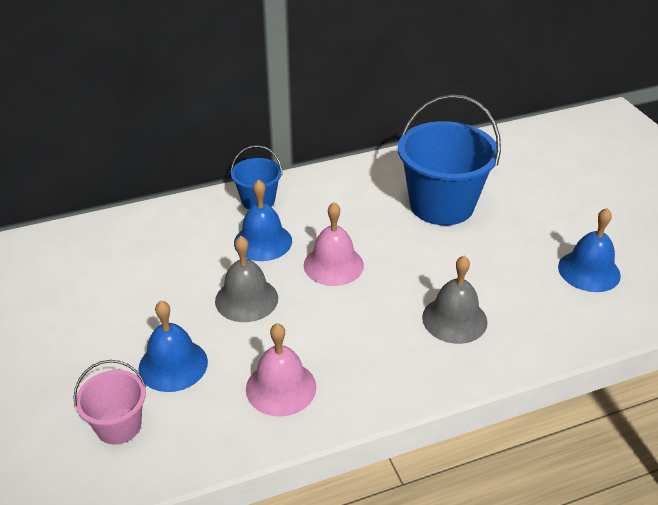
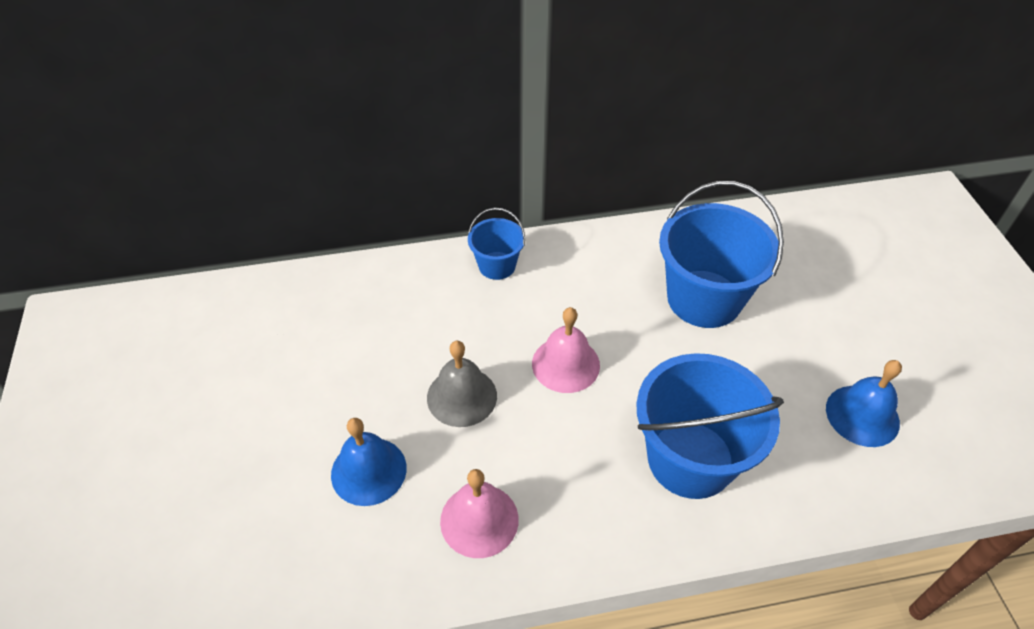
camera: 10 degrees right, 10 degrees up
(119, 426) = (299, 540): pink bucket -> none
(263, 241) = (492, 321): blue bell -> none
(454, 319) = (690, 459): grey bell -> blue bucket

